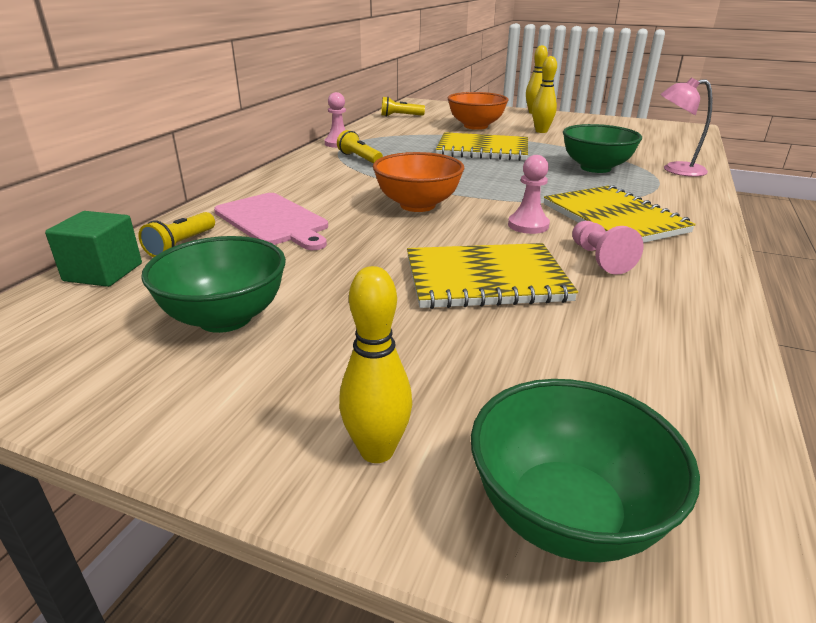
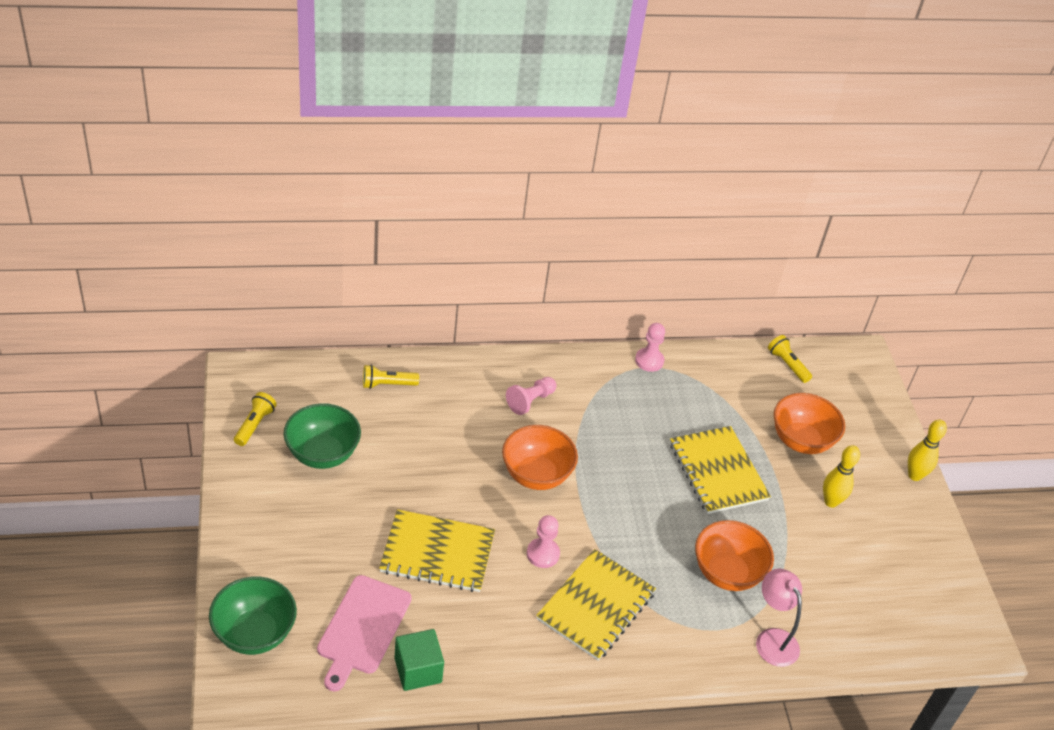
camera: 55 degrees right, 15 degrees up
(103, 272) = (335, 373): green cube -> green cube (418, 670)
(273, 221) = (451, 408): pink cutting board -> pink cutting board (362, 628)
(359, 158) = (618, 394): yellow flashlight -> yellow flashlight (254, 425)
(377, 450) = (258, 560): yellow bowling pin -> none
(485, 279) = (437, 553): yellow notebook -> yellow notebook turned 45 degrees counterclockwise
(595, 168) = (727, 573): green bowl -> orange bowl
(599, 259) = (508, 608): pink pawn -> pink pawn (530, 401)

